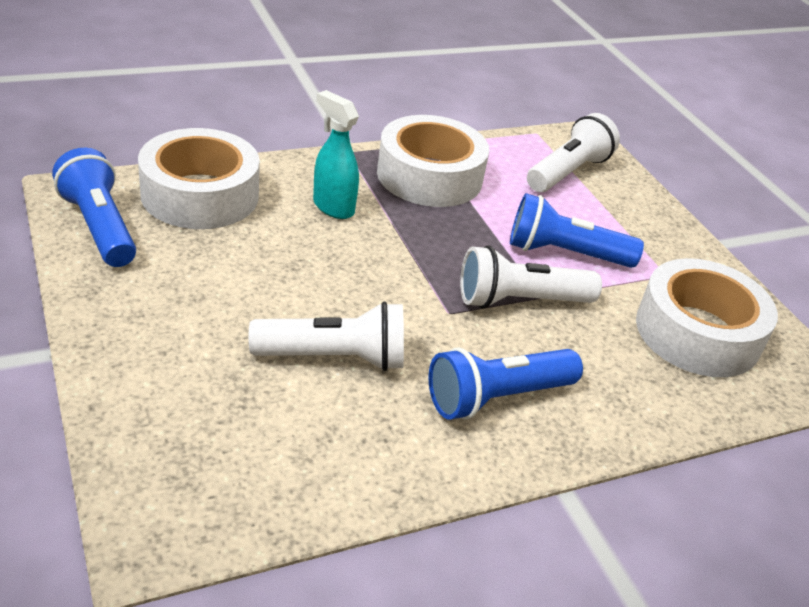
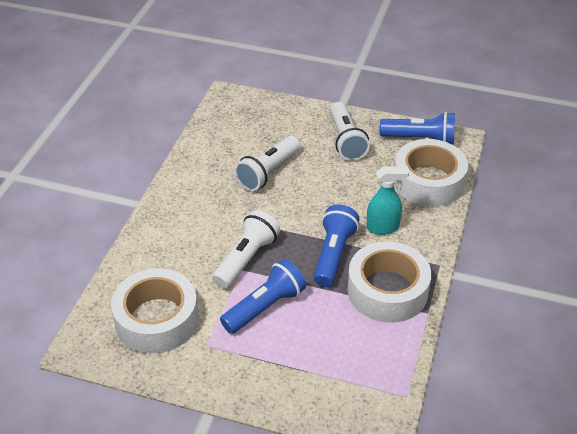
camera: 135 degrees right, 5 degrees up
(496, 397) = (198, 209): blue flashlight -> blue flashlight (334, 254)
(568, 172) = (343, 377): white flashlight -> white flashlight (346, 141)

